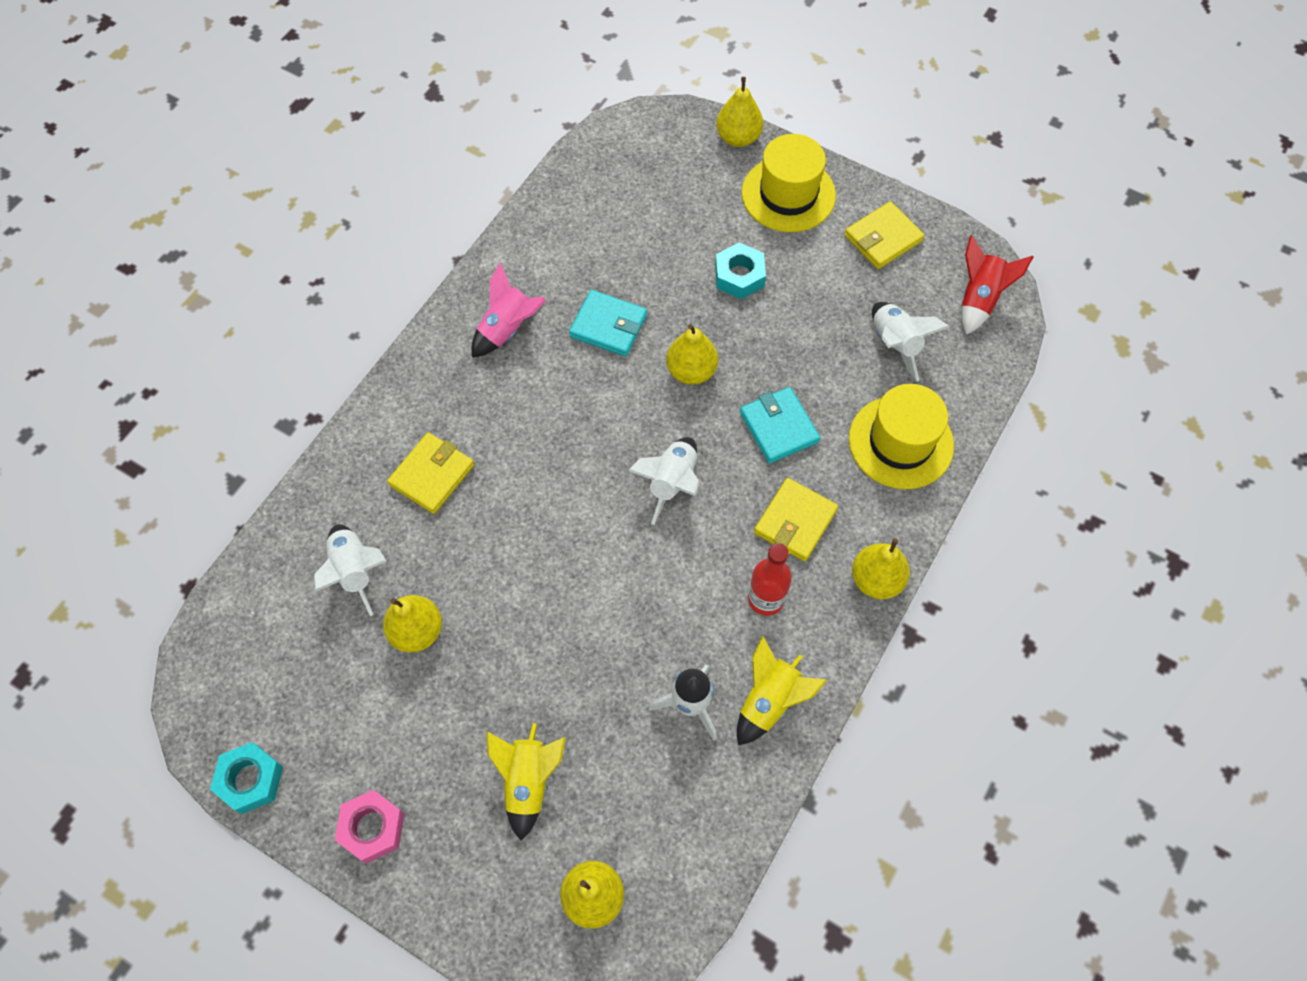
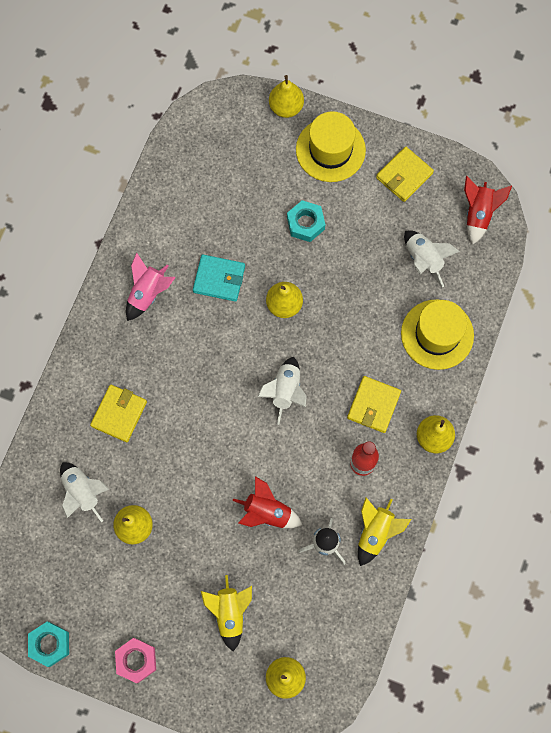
camera: 10 degrees left, 10 degrees up
(613, 644) = (267, 512): none -> red rocket
(779, 427) = (352, 337): turquoise wallet -> none

